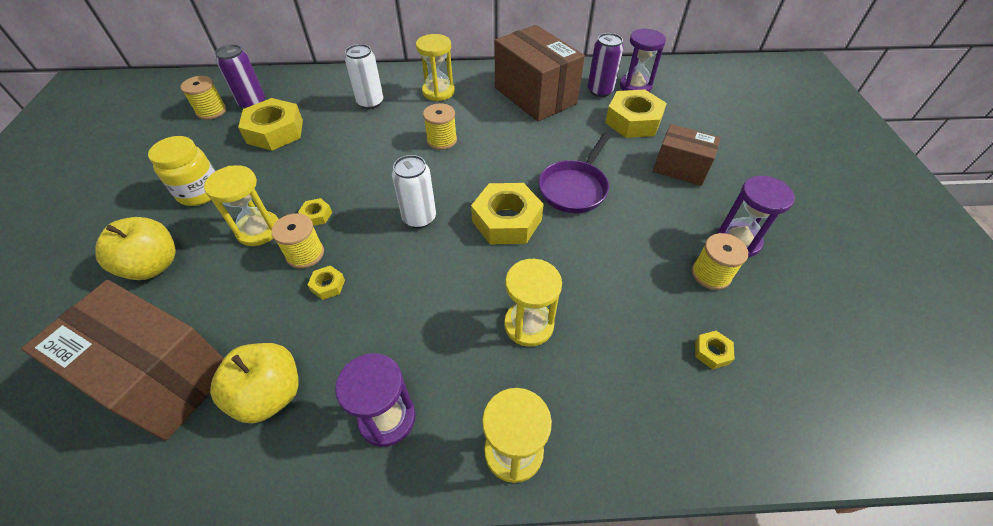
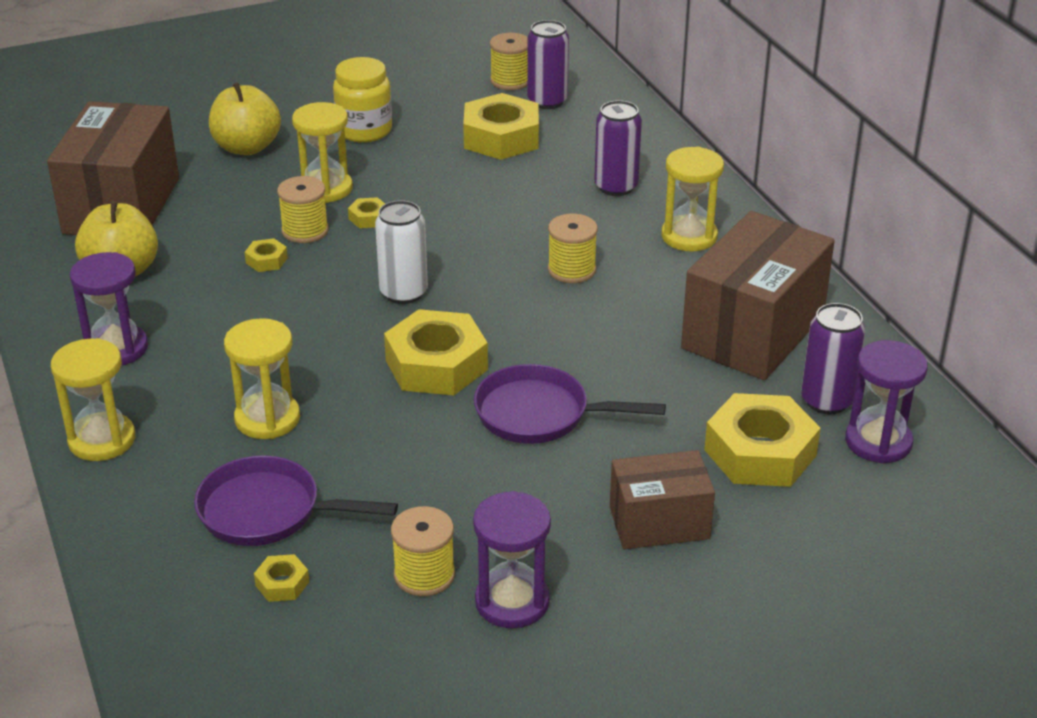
camera: 70 degrees right, 15 degrees down
(370, 102) = (616, 187): white can -> purple can
(634, 346) = (267, 511): none -> purple pan
(680, 168) = (659, 522): brown box -> brown box turned 75 degrees clockwise

